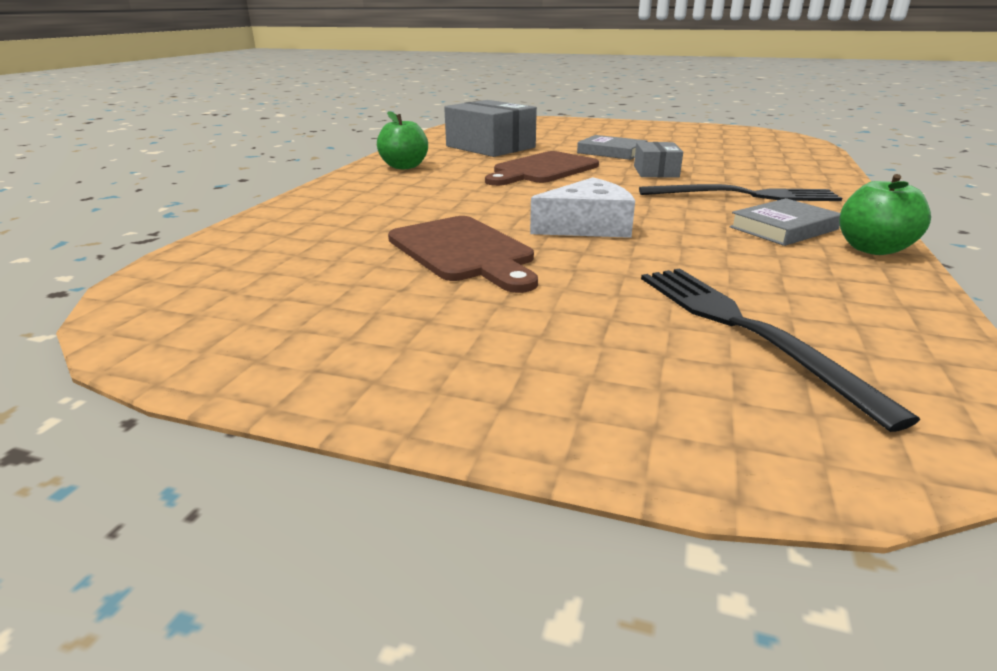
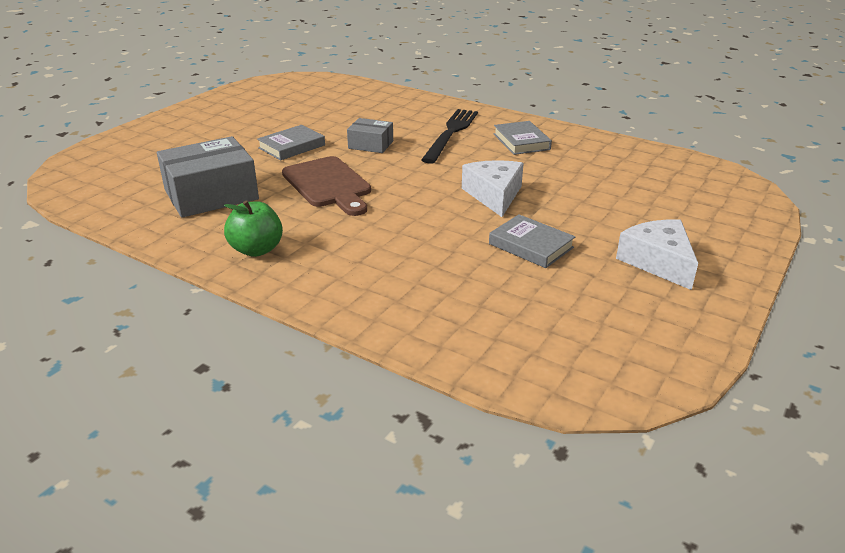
camera: 75 degrees left, 5 degrees up
(457, 332) = (658, 262): none -> white cheese
(463, 252) = (531, 246): brown cutting board -> grey book
(744, 329) = (656, 188): black fork -> none
(872, 249) = (561, 132): green apple -> none

